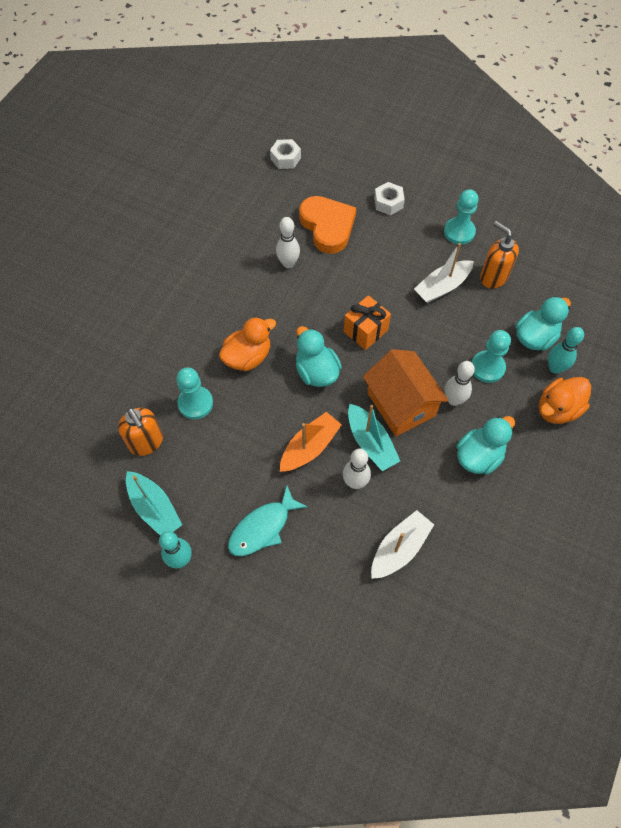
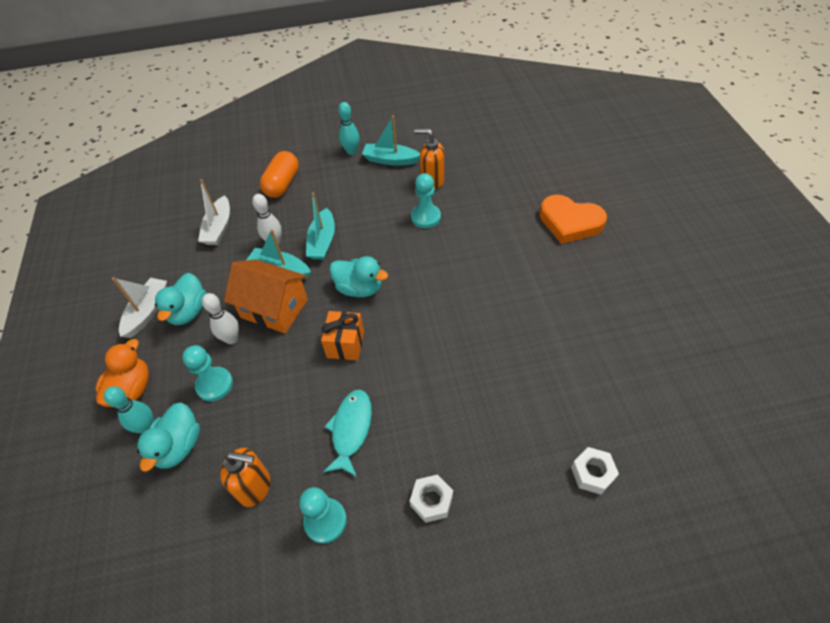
camera: 145 degrees right, 10 degrees down
(248, 357) = (421, 265): orange duck -> none
(263, 527) = (316, 188): turquoise fish -> turquoise fish (351, 429)
(288, 263) = (465, 356): white bowling pin -> none
(293, 566) = (282, 184): none -> orange capsule
(309, 447) = (322, 241): orange boat -> turquoise boat
(327, 226) = (467, 421): orange heart -> orange heart (570, 222)
(442, 287) = (303, 436): white boat -> white boat (147, 312)

